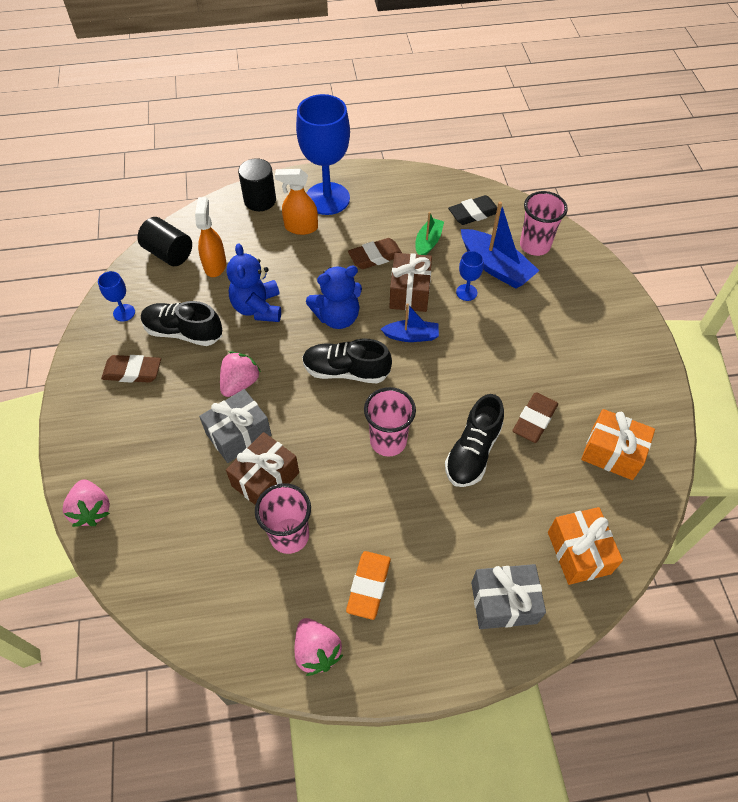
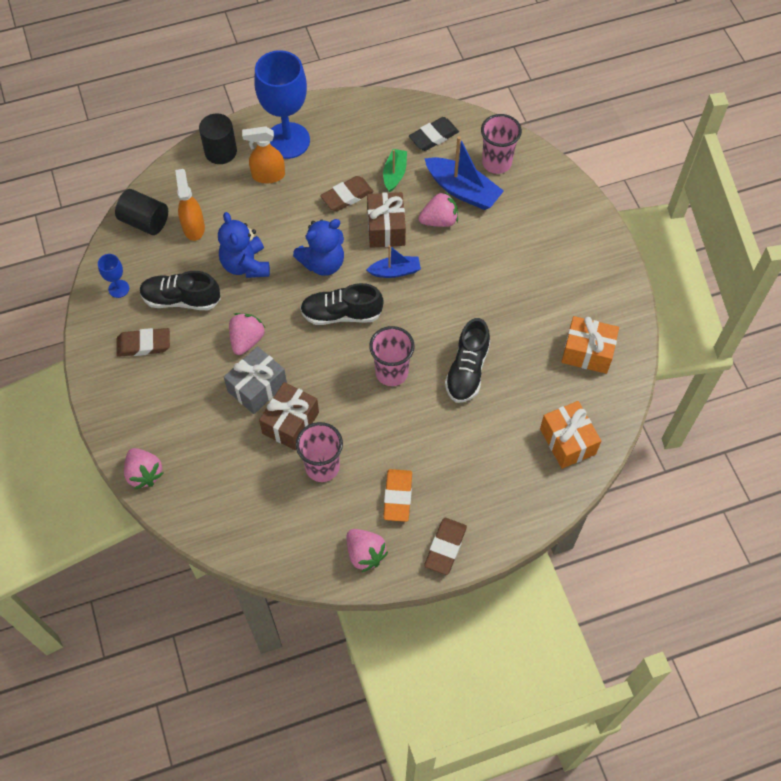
camera: 10 degrees left, 5 degrees up
(466, 292) = (439, 220): blue goblet -> pink strawberry
(504, 603) = (511, 491): grey gift -> none
(534, 420) = (517, 333): brown eraser -> brown eraser (445, 547)

